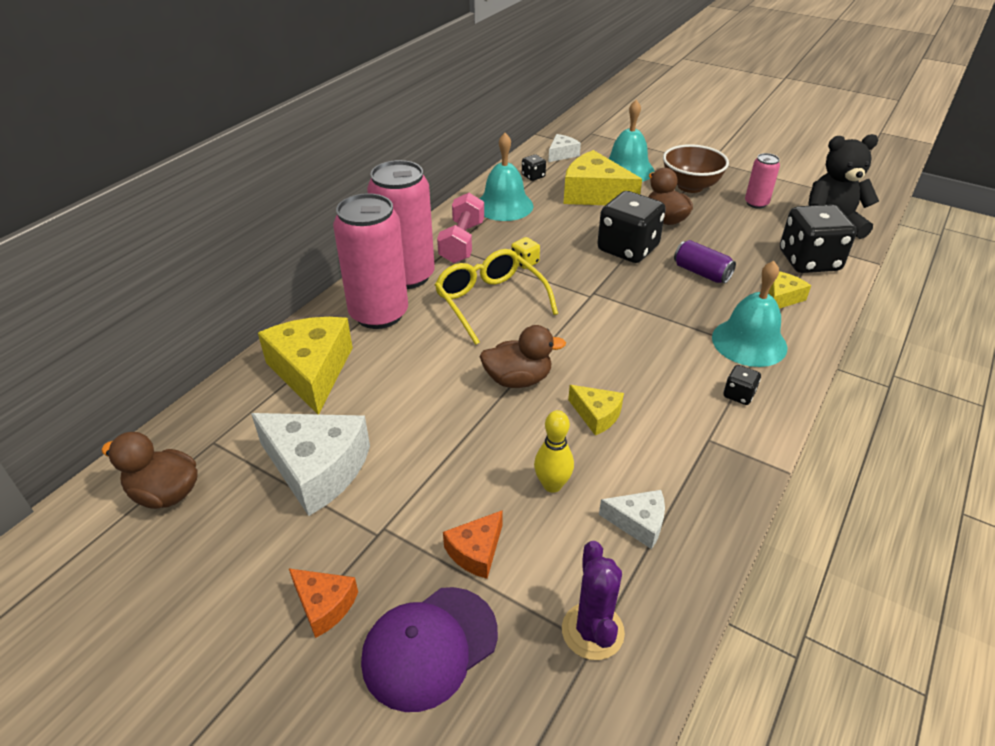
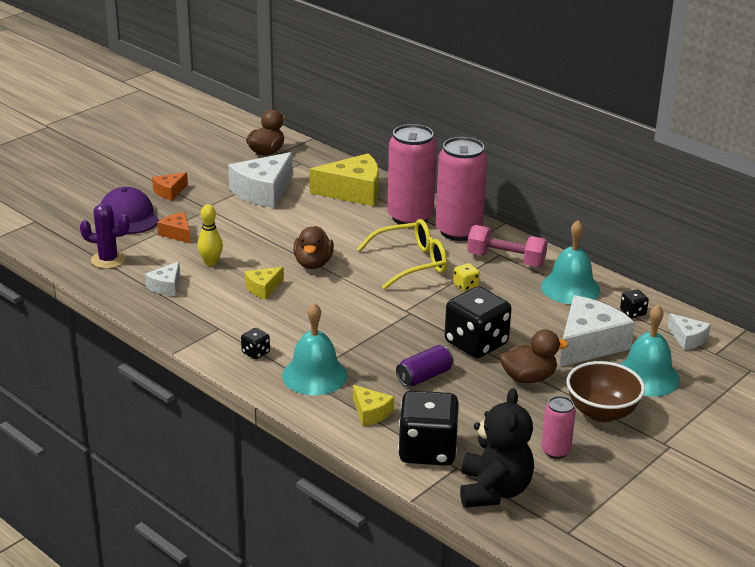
camera: 100 degrees right, 10 degrees down
(594, 194) = (589, 344): yellow cheese -> white cheese

